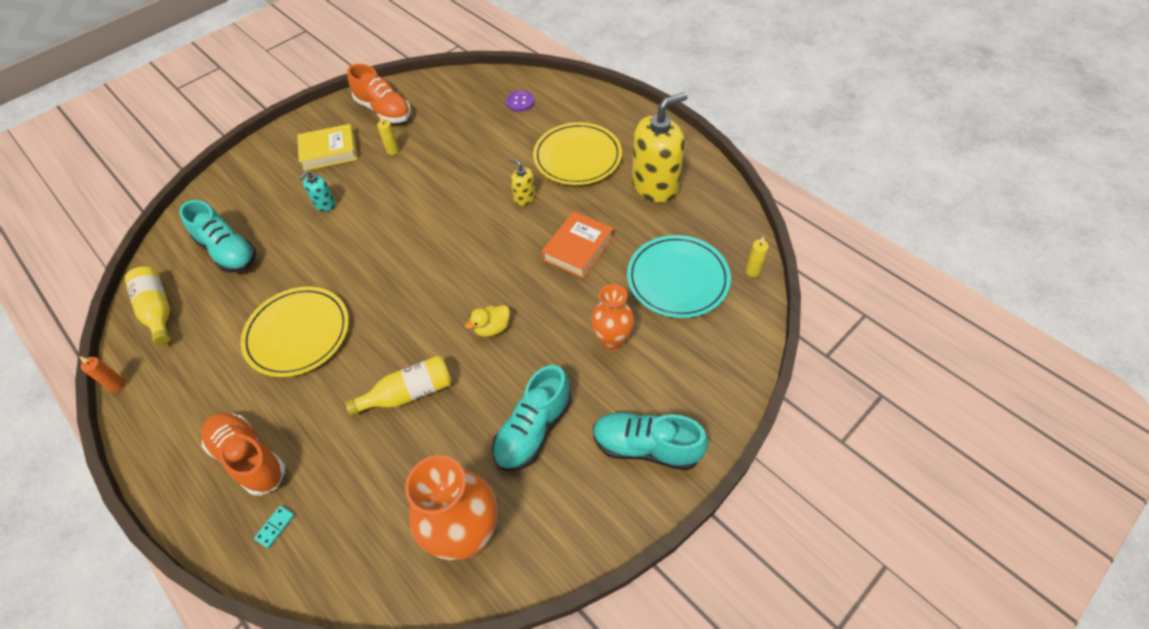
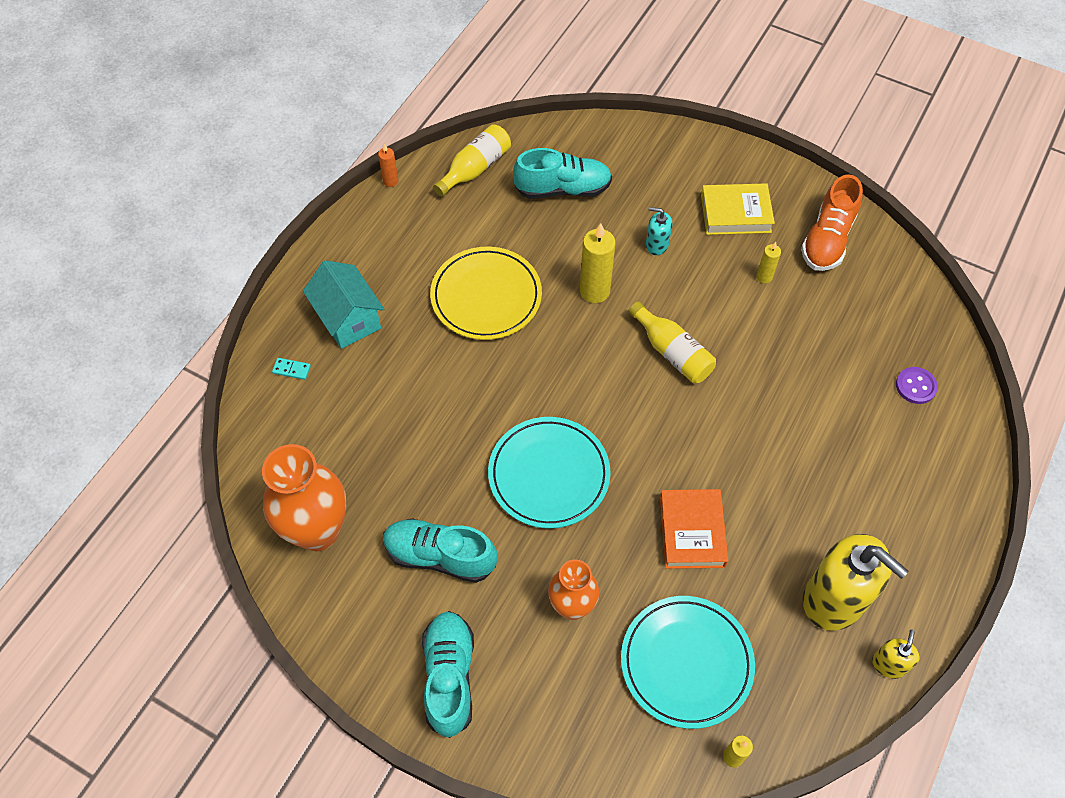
camera: 70 degrees right, 5 degrees up
(228, 251) = (562, 189): turquoise shoe -> turquoise shoe turned 120 degrees counterclockwise
(249, 458) = (348, 319): orange shoe -> turquoise house
(329, 151) = (735, 213): yellow book -> yellow book turned 60 degrees counterclockwise
(341, 255) = (594, 291): none -> yellow candle
(409, 393) = (448, 424): yellow bottle -> yellow bottle (672, 352)
(492, 328) = (549, 474): yellow duck -> turquoise plate
(524, 198) = (749, 446): yellow soap dispenser -> yellow soap dispenser (889, 664)
(577, 157) = (844, 487): yellow plate -> none
(578, 248) = (692, 532): orange book -> orange book turned 75 degrees clockwise

